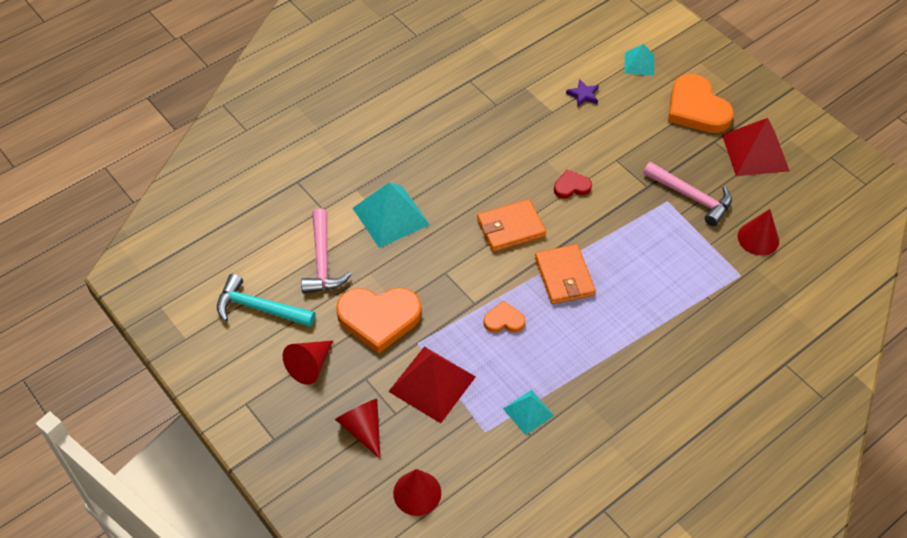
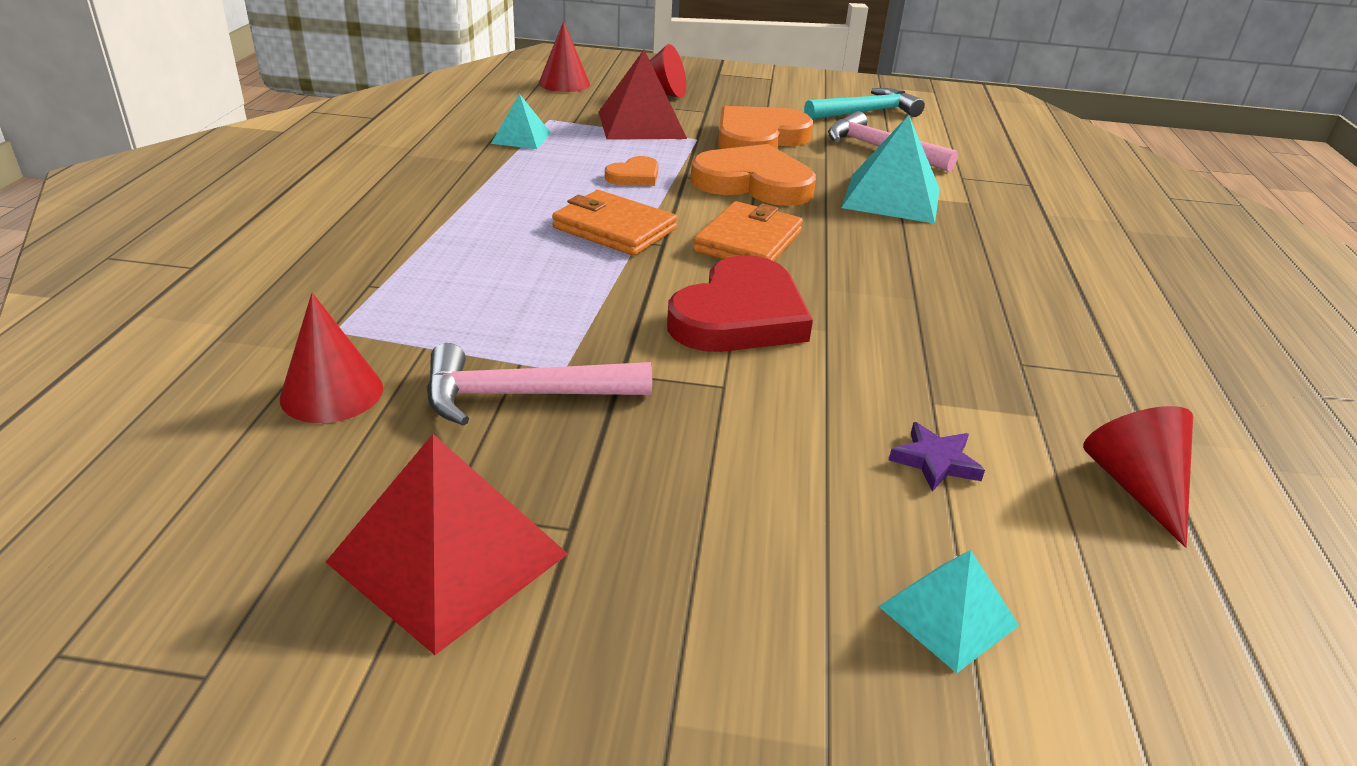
camera: 135 degrees right, 20 degrees down
(310, 366) = (762, 103): red cone -> red cone (1136, 487)
(571, 186) = (740, 316): red heart -> red heart, size x2.04
(696, 108) = (688, 583): orange heart -> orange heart (753, 183)

